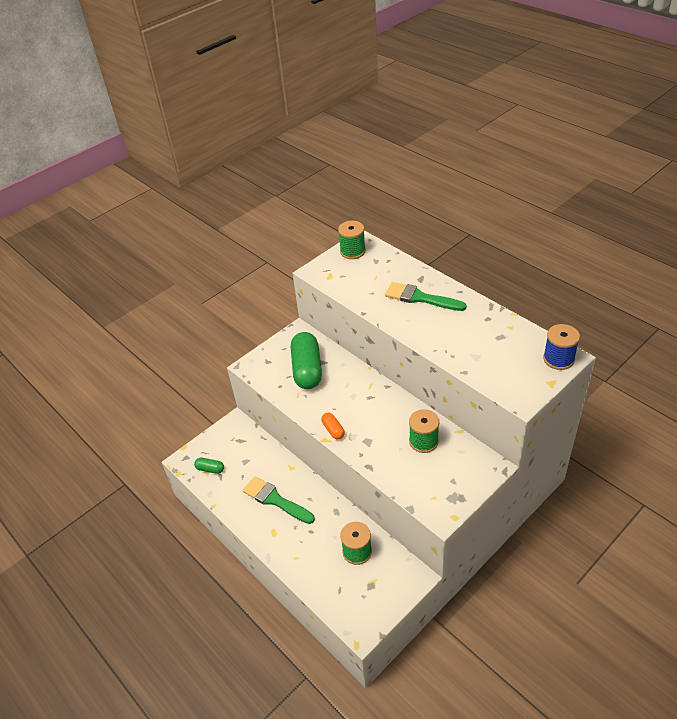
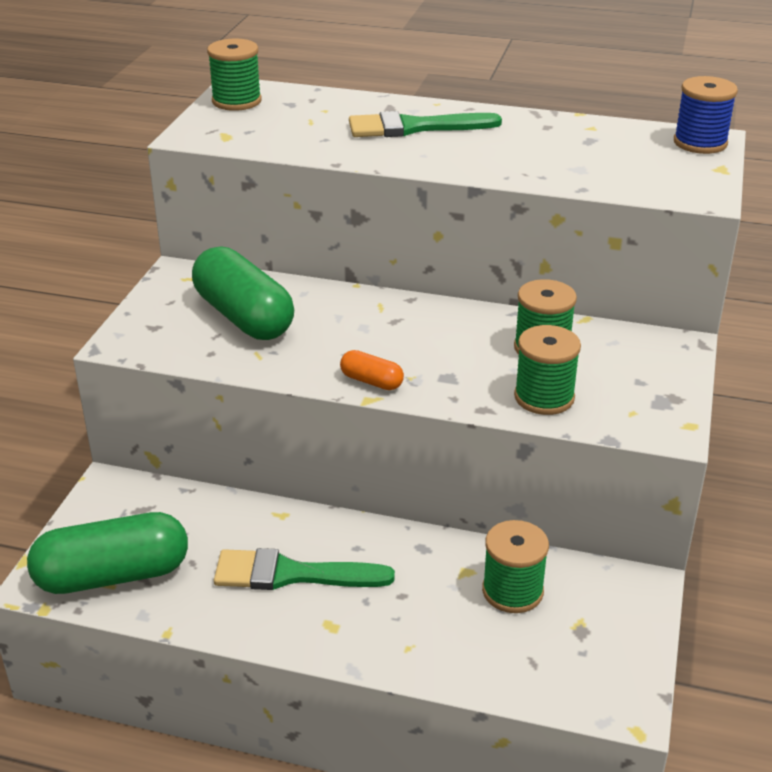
camera: 35 degrees left, 10 degrees down
(210, 469) = (112, 575): green capsule -> green capsule, size x2.20
(400, 471) = (544, 397): none -> green spool

